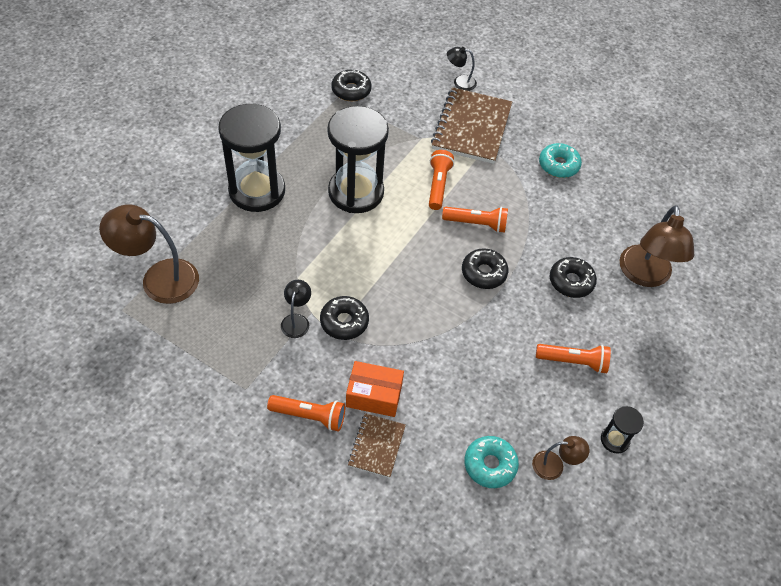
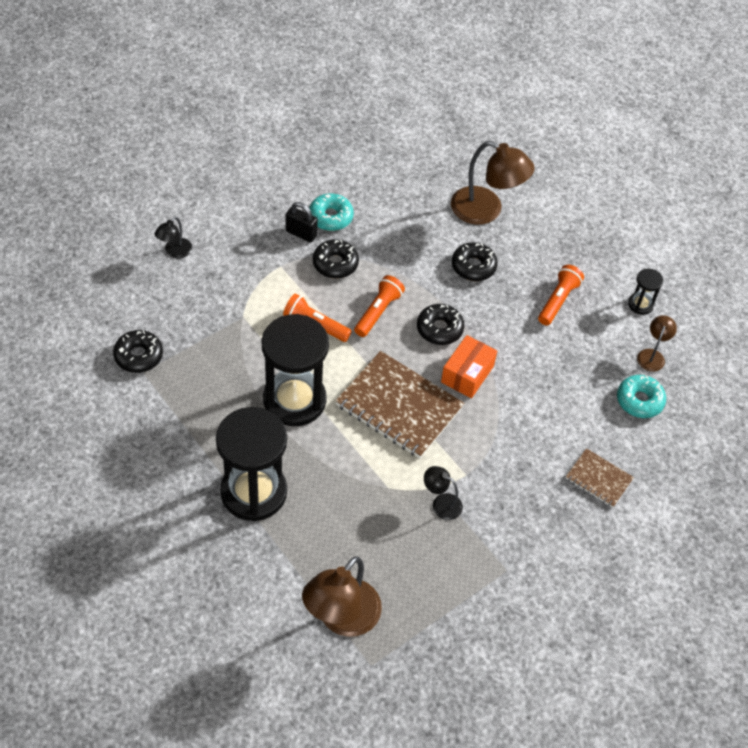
camera: 70 degrees left, 0 degrees up
(309, 416) = (553, 523): orange flashlight -> none
(344, 322) = (457, 463): black donut -> black donut (335, 264)
(374, 395) = (546, 464): orange box -> orange box (467, 374)
(471, 127) = (247, 267): brown notebook -> brown notebook (399, 406)
(528, 151) = (301, 233): none -> black padlock

